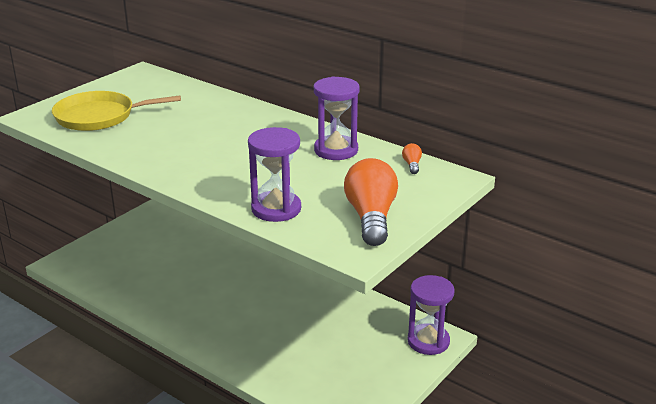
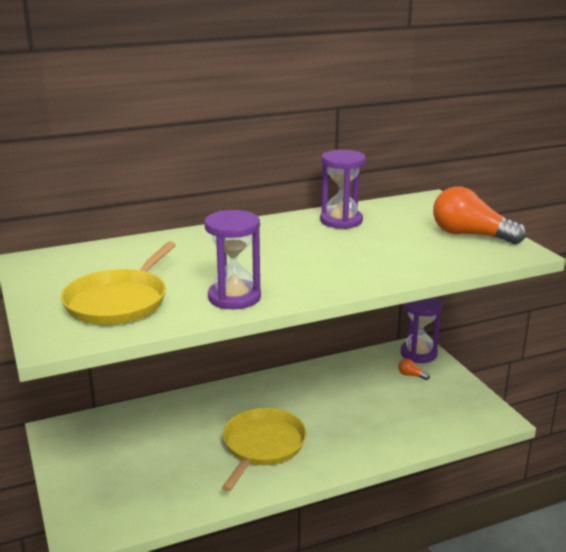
camera: 60 degrees left, 5 degrees down
(203, 300) = (262, 446): none -> yellow pan
(276, 209) = (427, 262): purple hourglass -> purple hourglass (234, 297)
(412, 165) = (396, 205): orange light bulb -> orange light bulb (411, 375)

